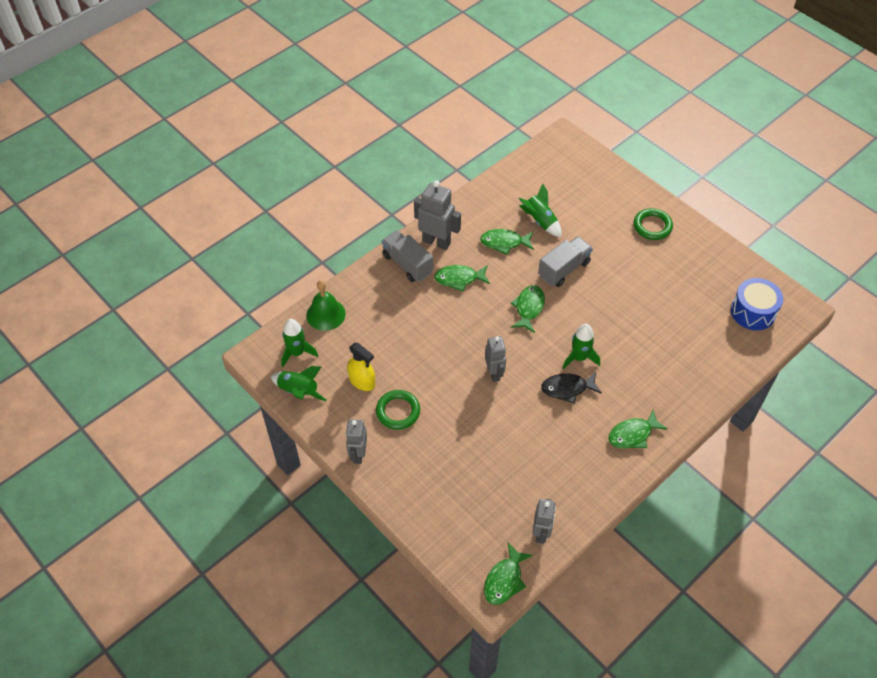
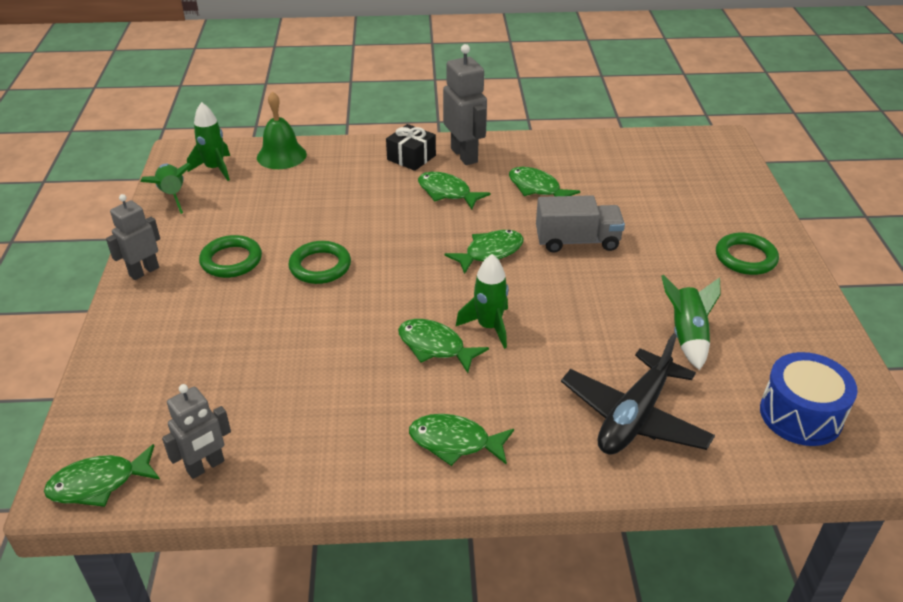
camera: 40 degrees right, 15 degrees down
(362, 381) = (236, 219): yellow spray bottle -> none
(407, 264) = (411, 157): grey truck -> black gift
(452, 380) = (320, 266): none -> green ring
(494, 373) = (372, 285): grey robot -> none
(540, 221) = (603, 190): green rocket -> green rocket (687, 336)
(567, 388) = (435, 347): black fish -> green fish
(691, 363) = (634, 416): none -> black plane

